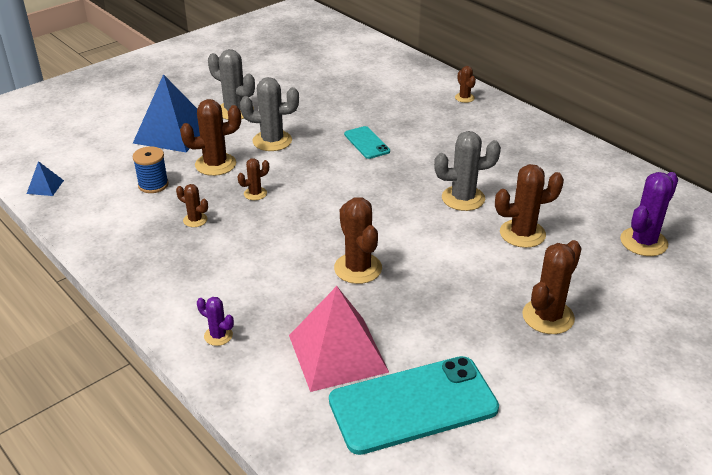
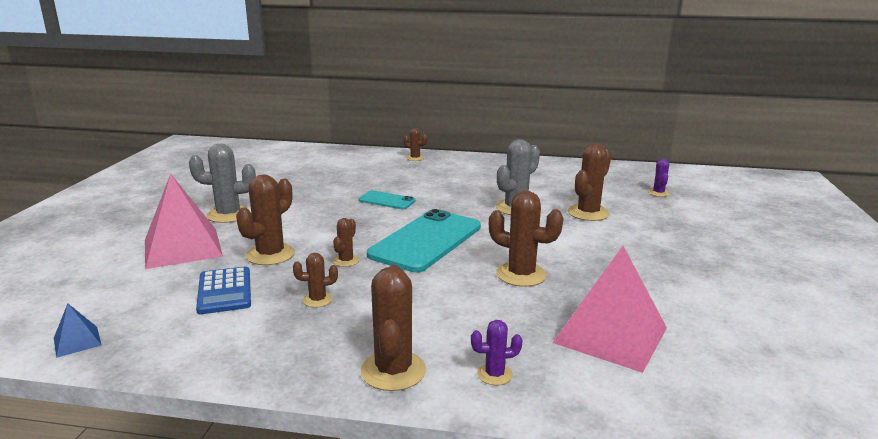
camera: 40 degrees left, 15 degrees down
(153, 185) = (224, 291): blue spool -> blue calculator
(172, 132) = (182, 247): blue pyramid -> pink pyramid
(272, 141) = (301, 223): grey cactus -> none
(413, 405) = (721, 339): turquoise phone -> turquoise phone (426, 241)
(548, 317) = (688, 249): brown cactus -> brown cactus (393, 371)
(643, 242) = (658, 193): purple cactus -> purple cactus, size x0.54

